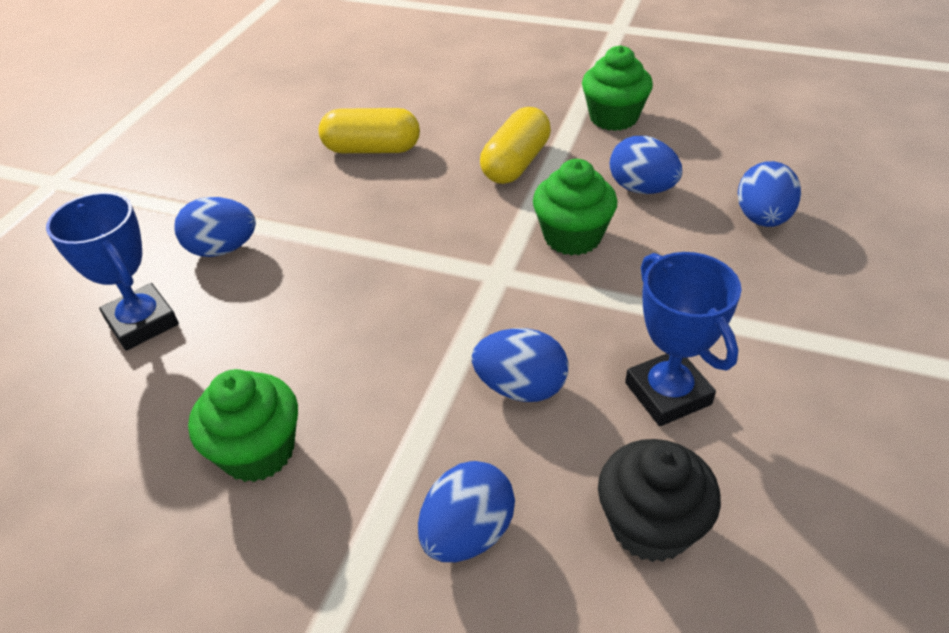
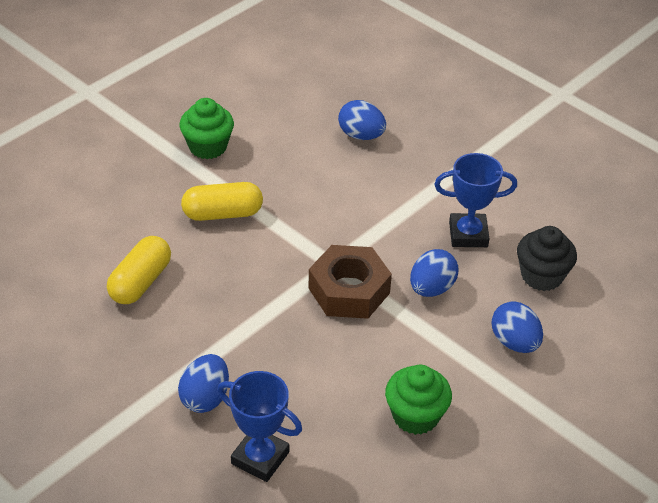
camera: 70 degrees left, 0 degrees up
(142, 322) = (260, 458): blue trophy -> blue trophy turned 45 degrees clockwise
(460, 304) = (349, 290): none -> brown nut
(516, 163) = (222, 214): yellow capsule -> yellow capsule turned 60 degrees counterclockwise
(572, 237) = (321, 218): green cupcake -> none
(641, 189) = (296, 169): blue egg -> none

